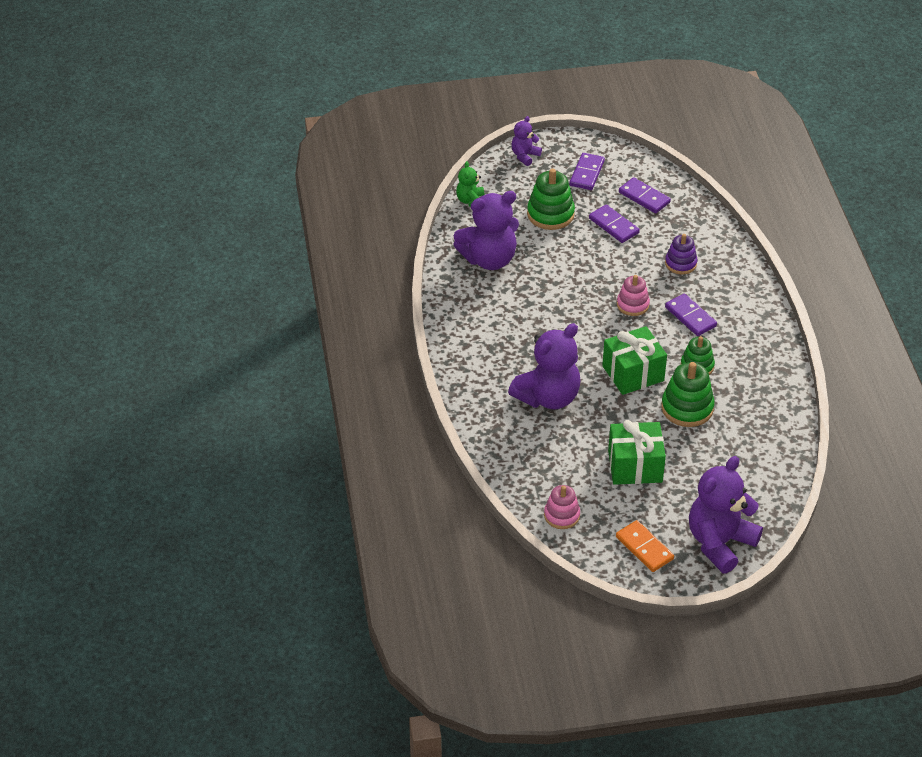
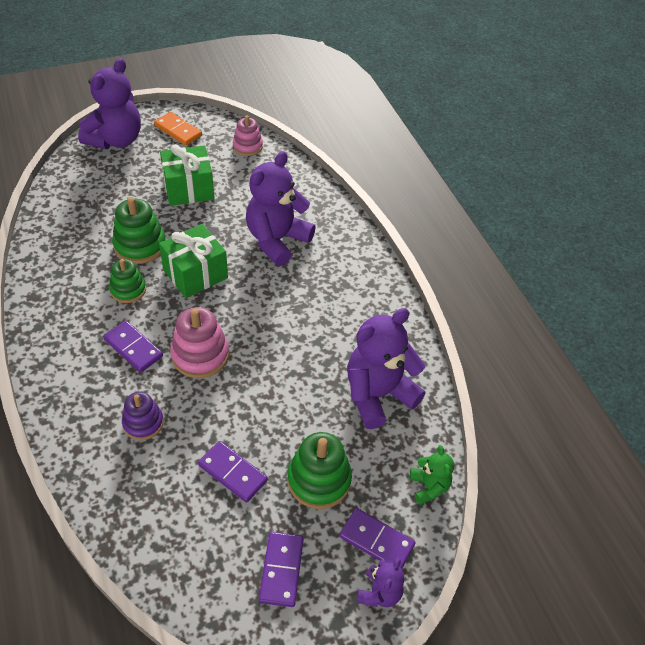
camera: 165 degrees right, 5 degrees up
(632, 305) = (200, 355): pink stacking toy -> pink stacking toy, size x1.52
(644, 197) = (194, 534): purple domino -> purple domino (376, 540)

